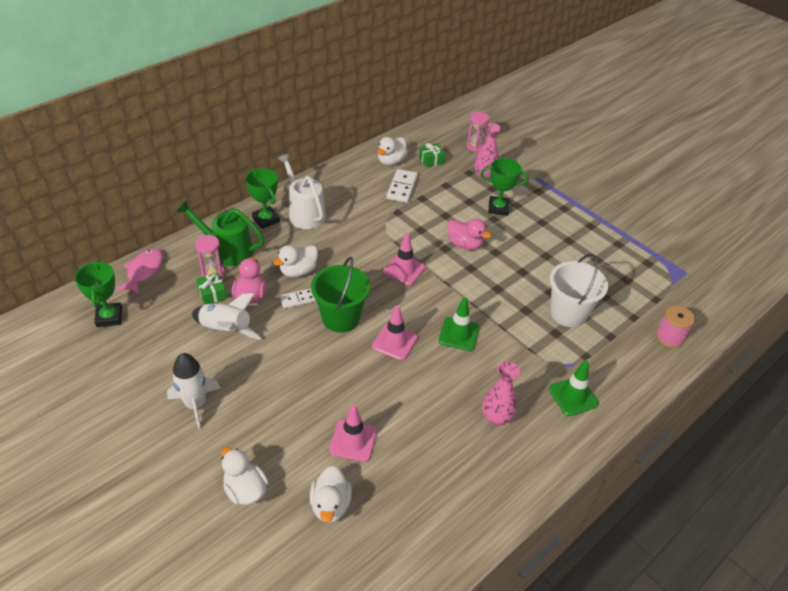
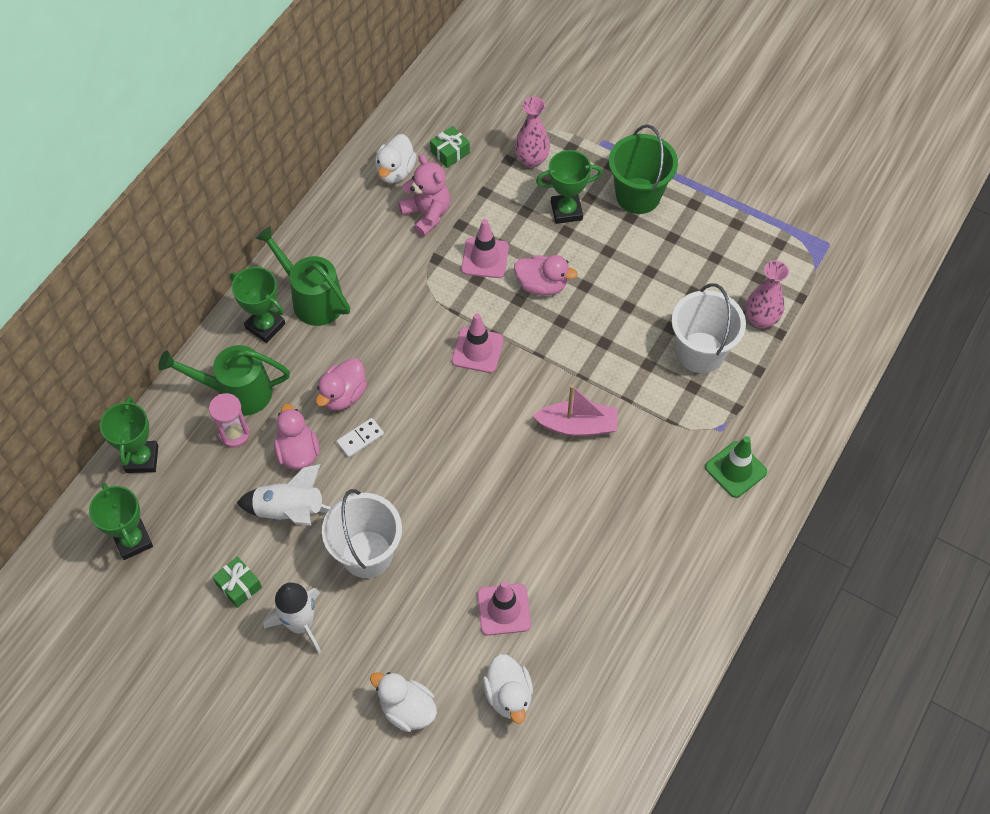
camera: 15 degrees left, 15 degrees up
(144, 271) = (142, 459): pink fish -> green trophy
(212, 294) = (248, 464): green gift -> green gift (239, 586)
(267, 372) = (367, 554): none -> white bucket
(298, 271) = (343, 395): white duck -> pink duck
(304, 213) = (312, 298): white watering can -> green watering can
(341, 318) = (425, 448): green bucket -> green bucket (638, 196)
(394, 342) = (504, 462): pink traffic cone -> pink traffic cone (485, 258)
(402, 187) = (427, 214): white domino -> pink teddy bear
(459, 334) = (577, 425): green traffic cone -> pink boat
(475, 146) = (502, 108): pink hourglass -> none
(496, 418) = (656, 526): pink vase -> pink vase (760, 319)
(669, 337) = (828, 350): pink spool -> none

